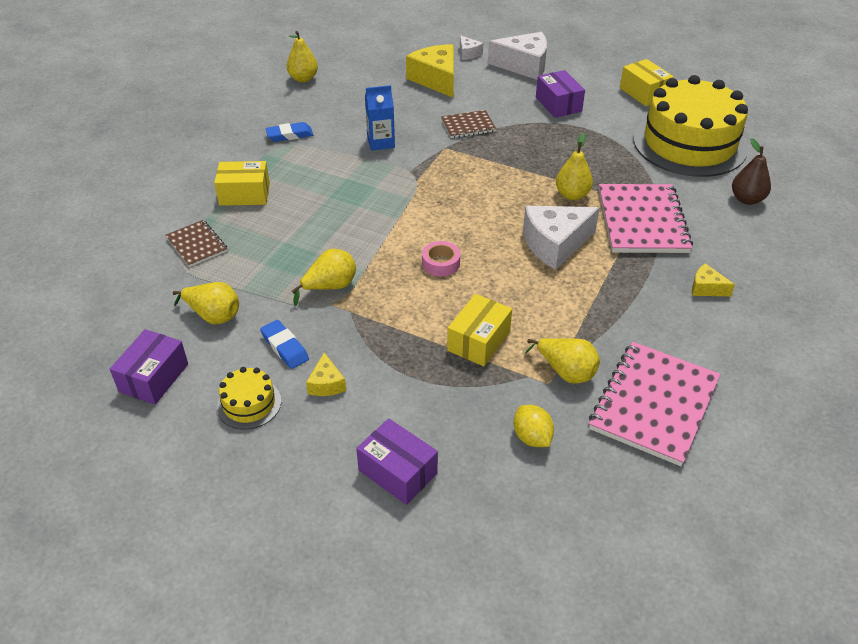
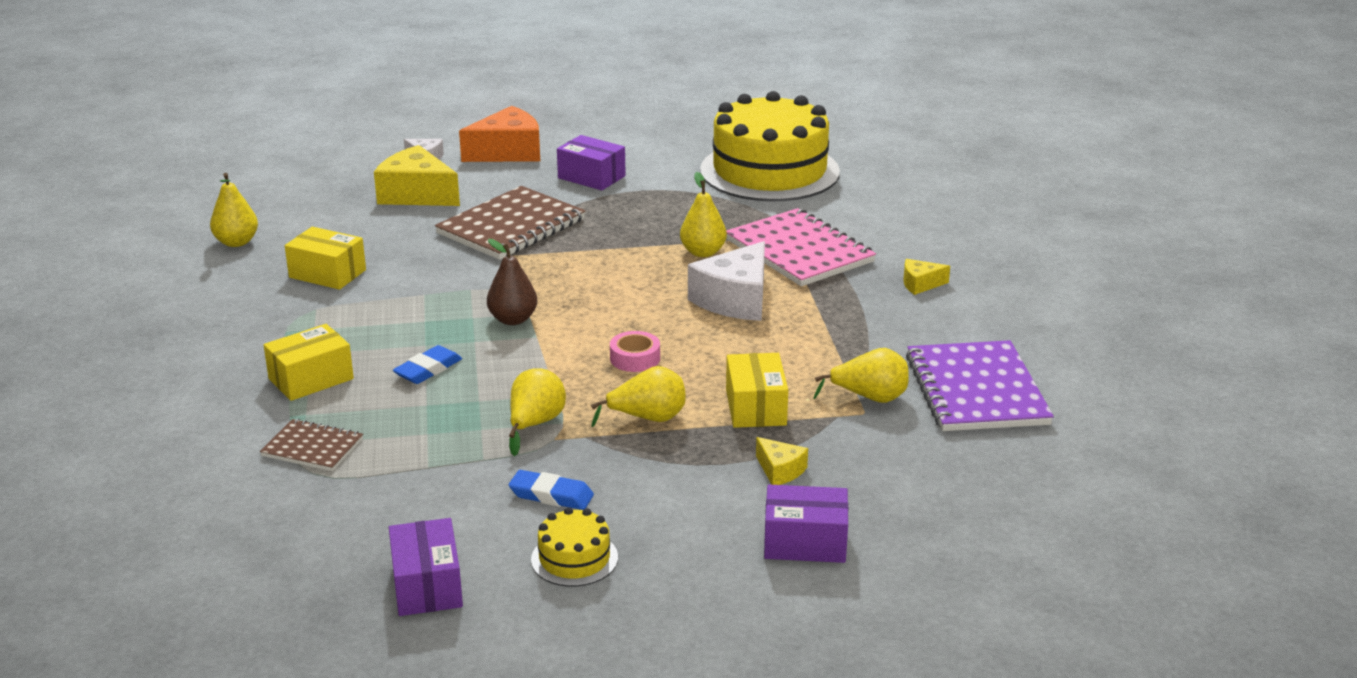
camera: 35 degrees left, 15 degrees down
(213, 315) = (426, 502): yellow pear -> yellow pear (648, 418)
(289, 135) = (294, 303): blue eraser -> blue eraser (428, 369)
(326, 384) = (640, 506): yellow cheese -> yellow cheese (780, 470)
(381, 142) = (424, 274): blue carton -> none
(468, 126) = (511, 227): brown notebook -> brown notebook, size x1.88
(524, 65) = (508, 152): white cheese -> orange cheese
(532, 437) = (898, 460): yellow lemon -> none
(644, 93) = (672, 140): yellow box -> yellow box (327, 274)
(653, 404) = (976, 390): pink notebook -> purple notebook
(747, 199) = (877, 201): brown pear -> brown pear (513, 319)

